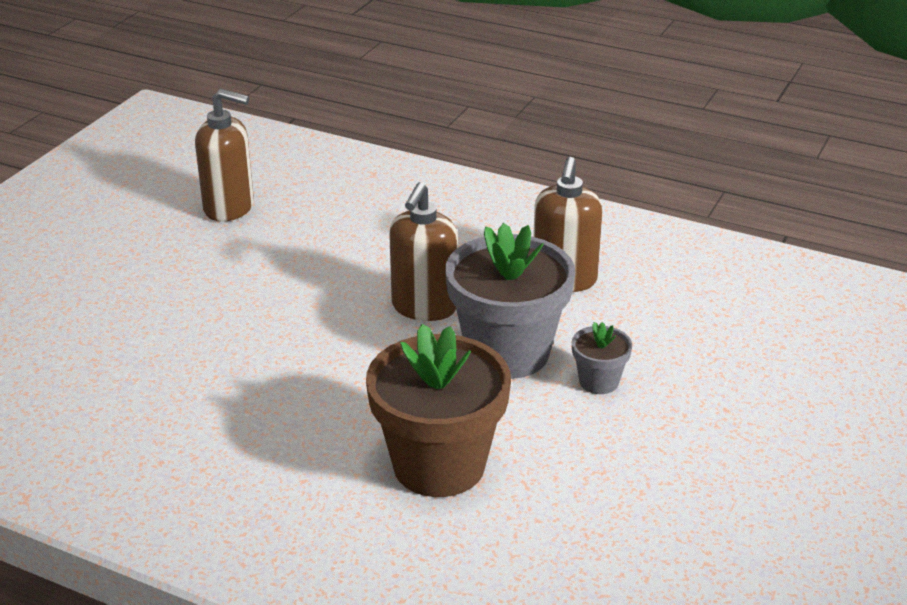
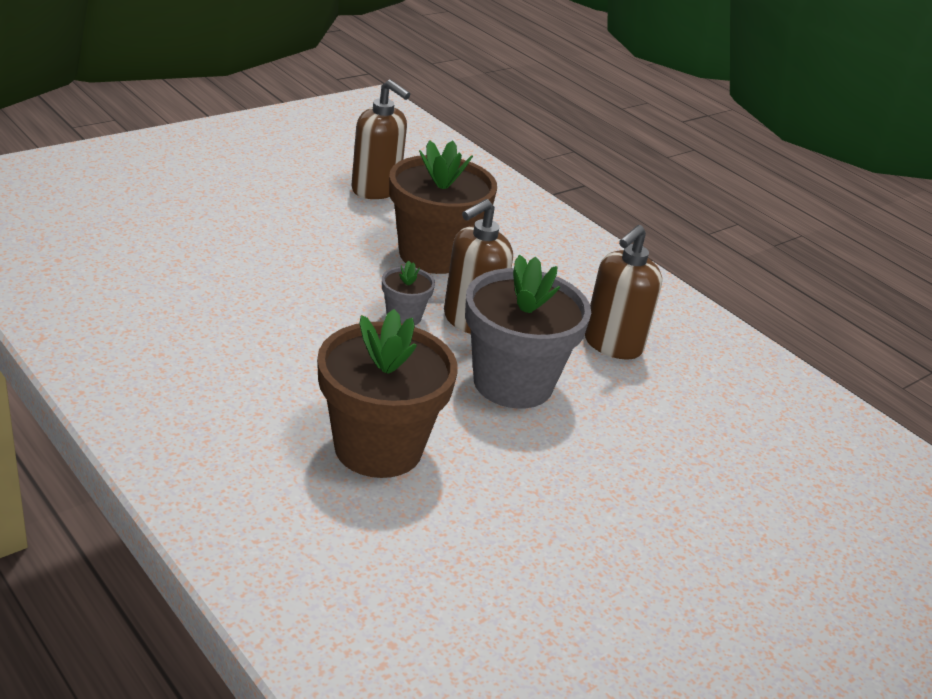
camera: 20 degrees right, 0 degrees up
(338, 255) = (433, 255): none -> brown flower pot
(598, 381) = (575, 438): grey flower pot -> grey flower pot (404, 316)

